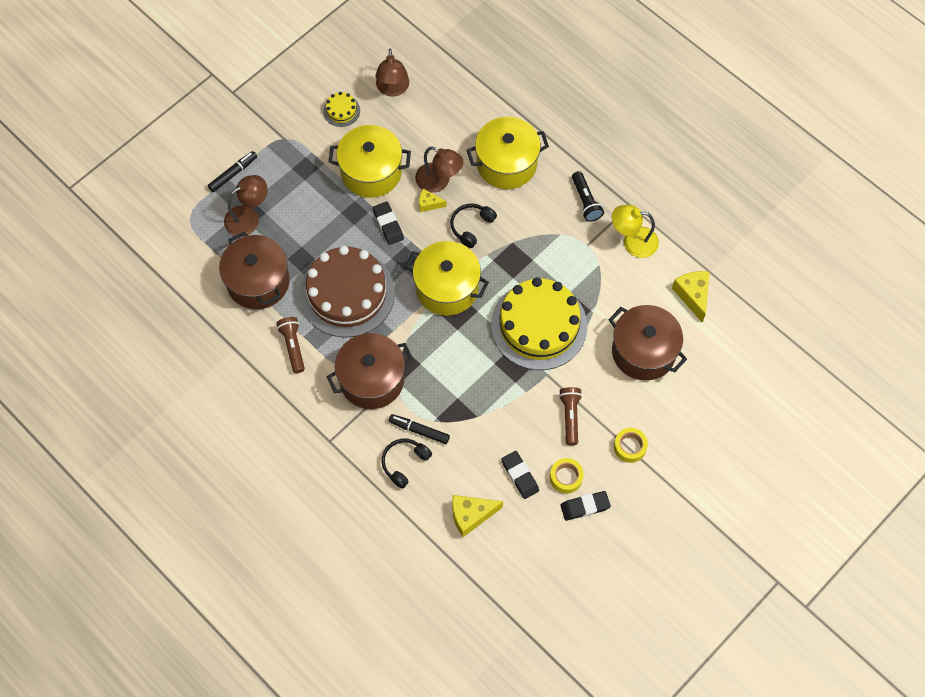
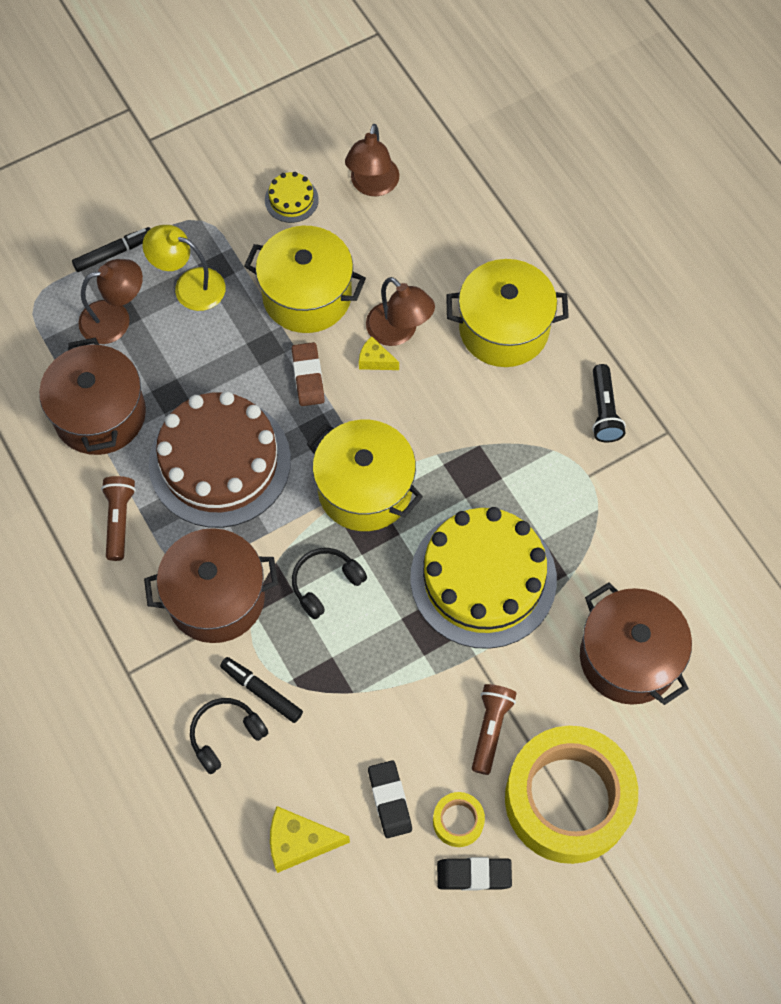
camera: 15 degrees right, 0 degrees up
(388, 224) = (308, 376): black eraser -> brown eraser
(471, 226) = (426, 408): black headphones -> black headphones (325, 584)
(630, 447) = (567, 799): yellow tape -> yellow tape, size x2.49
(633, 241) = (657, 487): yellow lamp -> yellow lamp (189, 286)
(692, 295) = (726, 590): yellow cheese -> none

